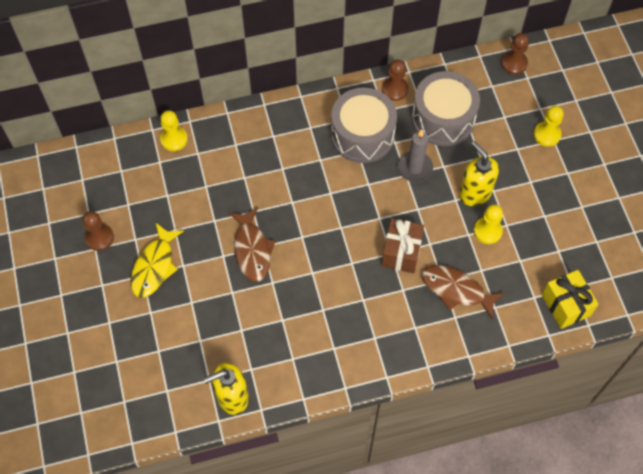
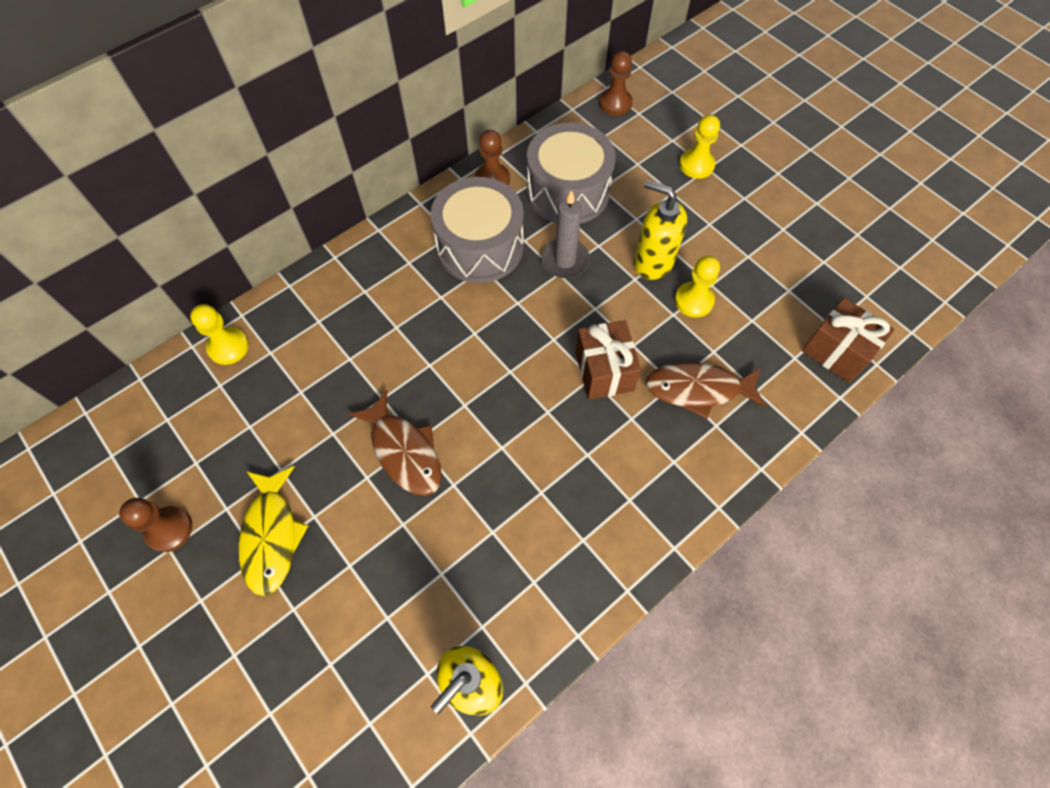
camera: 25 degrees left, 0 degrees up
(565, 305) = (837, 351): yellow gift -> brown gift

